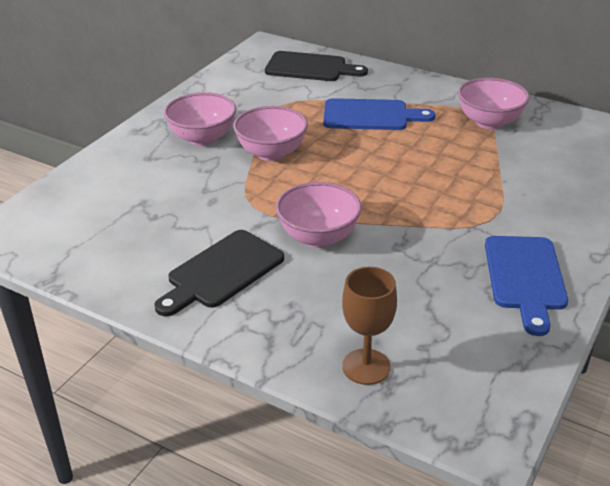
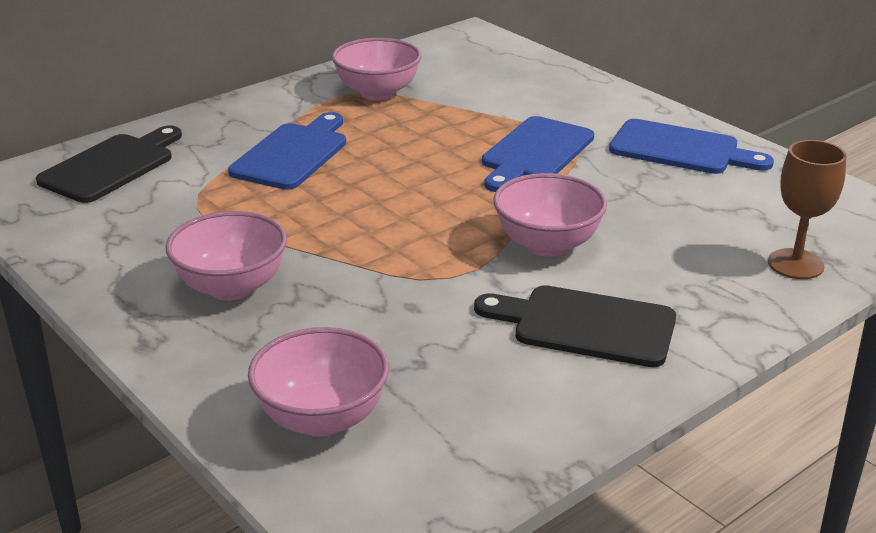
camera: 70 degrees left, 5 degrees down
(222, 272) = (585, 326): black cutting board -> black cutting board turned 135 degrees clockwise
(271, 153) = (325, 240): pink bowl -> pink bowl (322, 418)
(453, 206) = (535, 153): none -> blue cutting board

